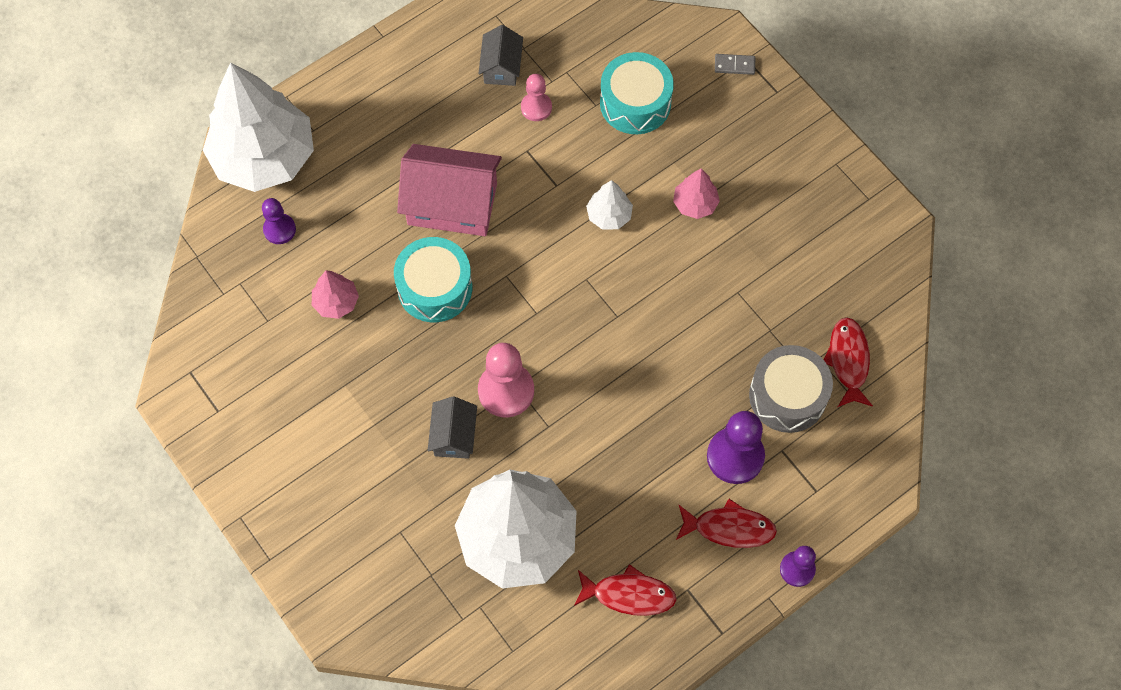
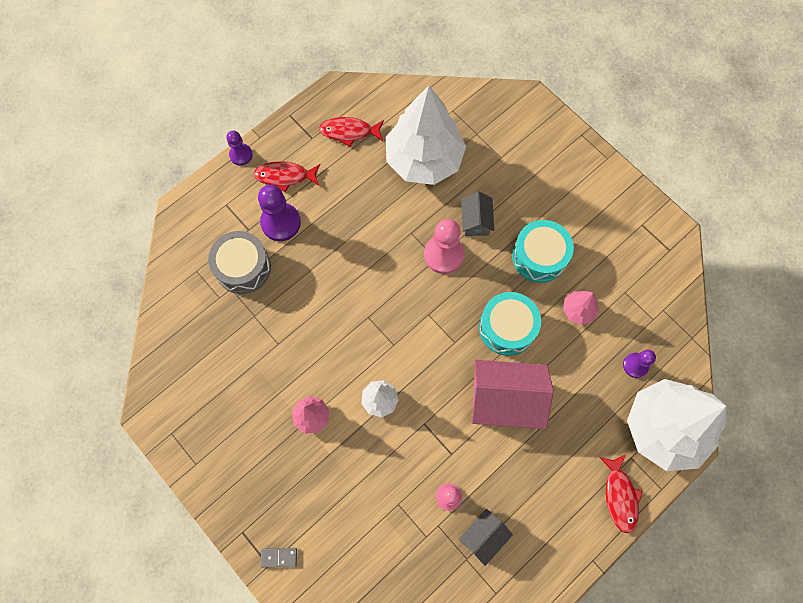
camera: 175 degrees right, 5 degrees up
(501, 67) = (483, 536): grey house -> grey house turned 45 degrees clockwise
(635, 103) = (364, 509): turquoise drum -> turquoise drum (539, 256)
(848, 361) = (197, 297): red fish -> red fish (619, 496)

